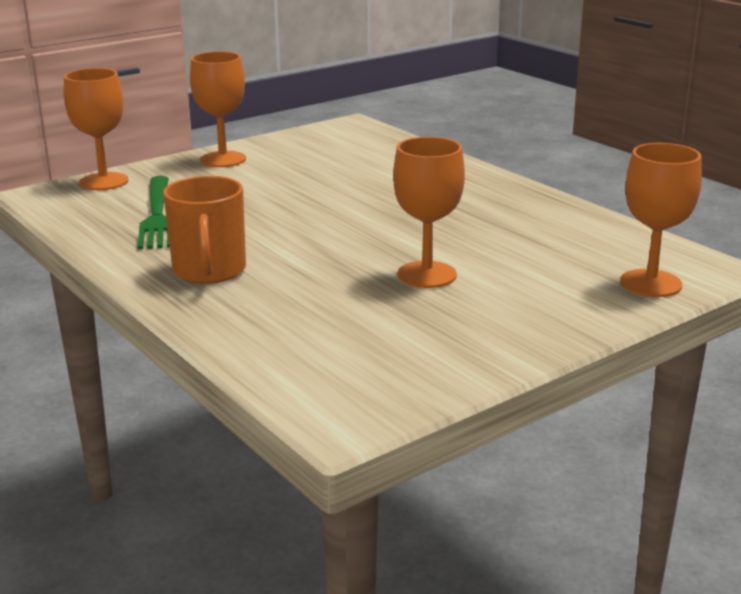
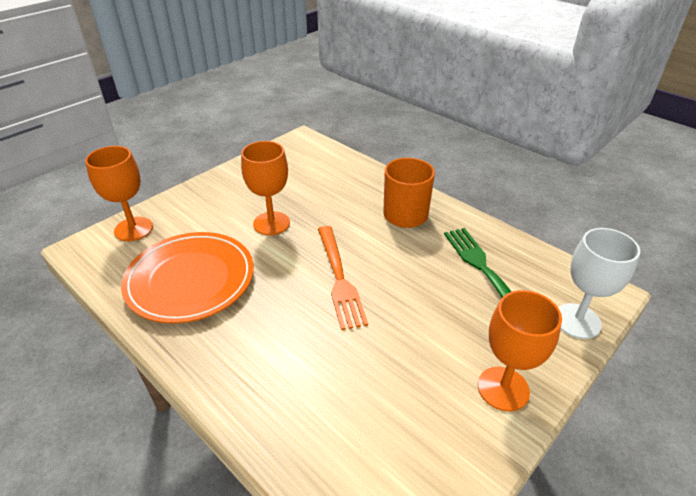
camera: 170 degrees right, 15 degrees up
(104, 181) = (577, 321): orange goblet -> white goblet
(341, 220) = (340, 279): none -> orange fork
(534, 231) = (190, 280): none -> orange plate

